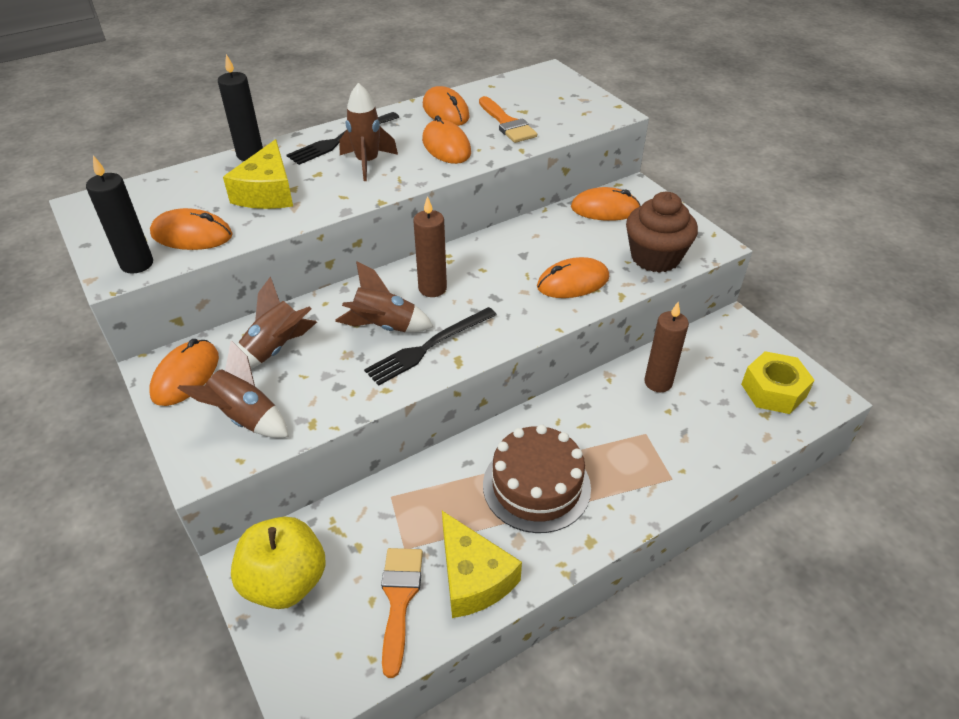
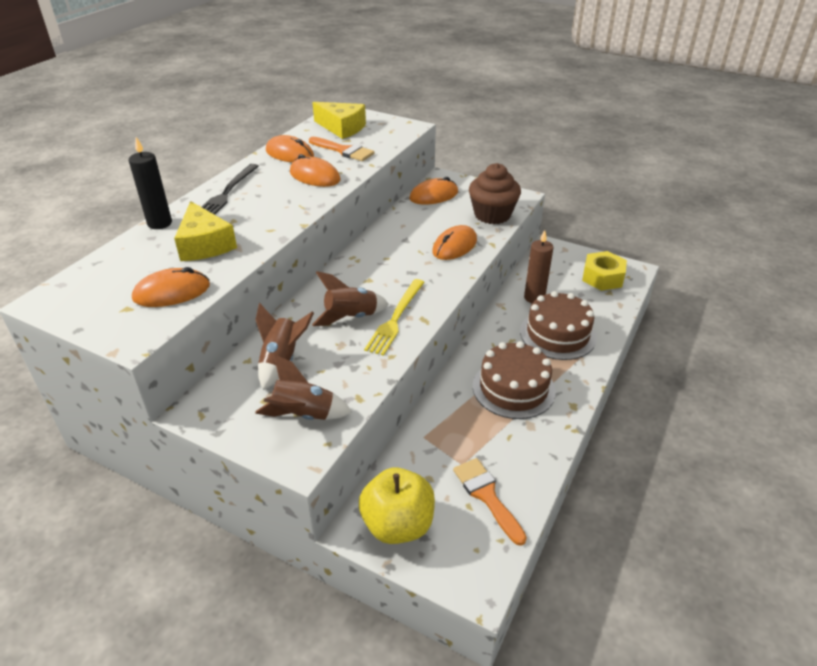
camera: 30 degrees left, 5 degrees down
(137, 264) = (145, 327): black candle -> none
(185, 375) = (224, 407): orange mouse -> none
(367, 163) = (265, 203): brown rocket -> none
(429, 347) = (396, 318): black fork -> yellow fork
(432, 288) = (362, 281): brown candle -> none
(473, 577) = (521, 459): yellow cheese -> yellow cheese (342, 128)
(648, 442) = (557, 334): none -> brown cake

